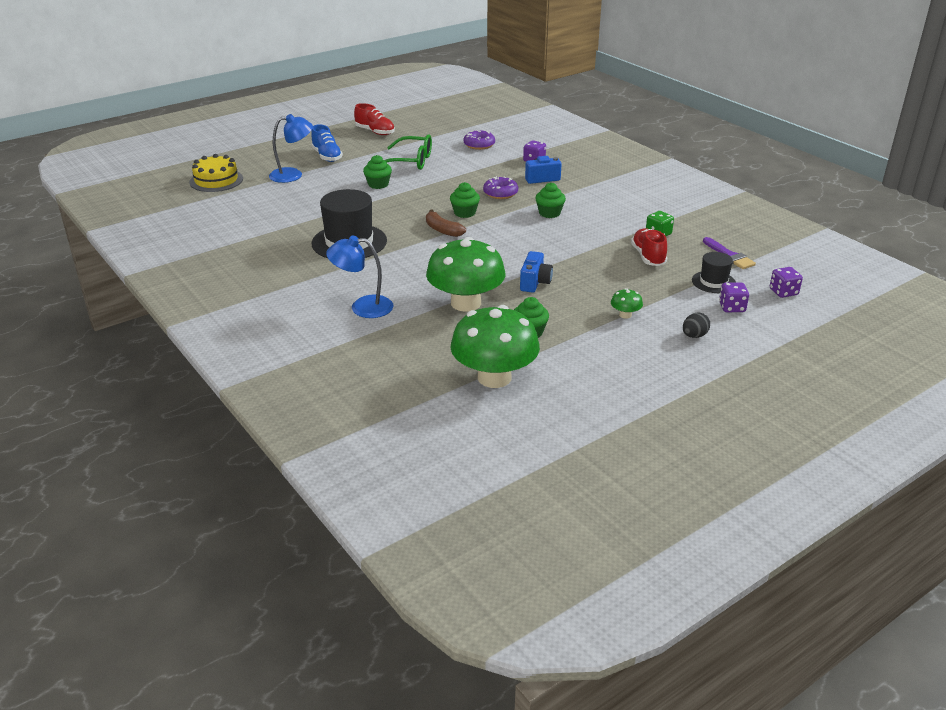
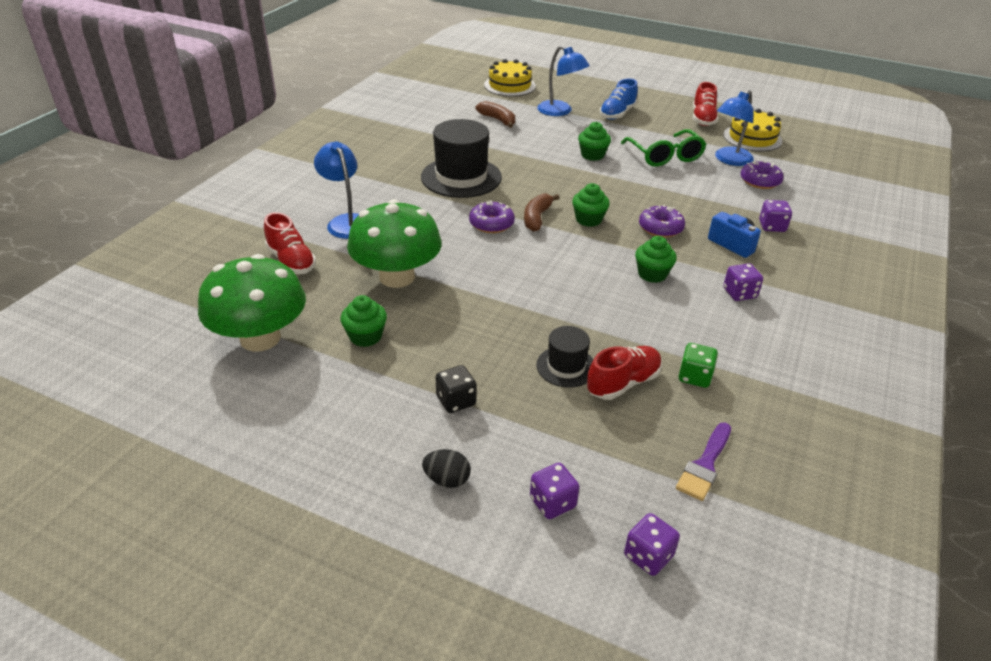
camera: 60 degrees right, 5 degrees up
(272, 202) = (498, 120): none -> brown banana
(398, 344) = (291, 261): none -> red shoe
(422, 127) = (752, 138): none -> yellow cake
(432, 248) = (491, 224): none -> purple donut
(442, 144) = (729, 160): none -> blue lamp
(535, 282) = (477, 309): blue camera -> none
(593, 195) = (739, 293): none -> purple dice
(625, 315) = (456, 401): green mushroom -> black dice
(713, 282) = (610, 465): black hat -> black hat (566, 366)

